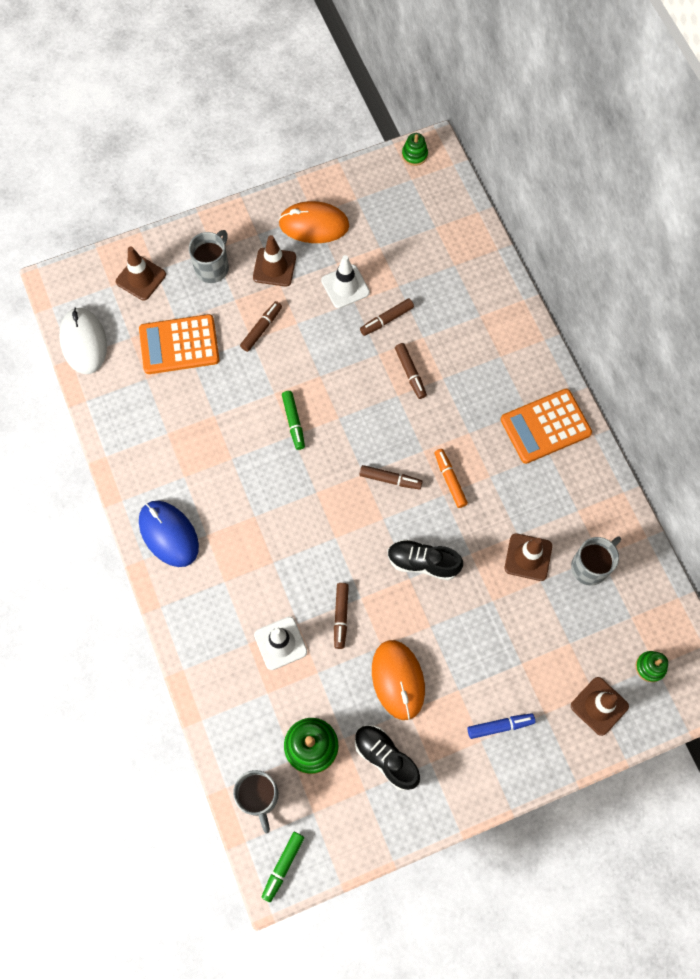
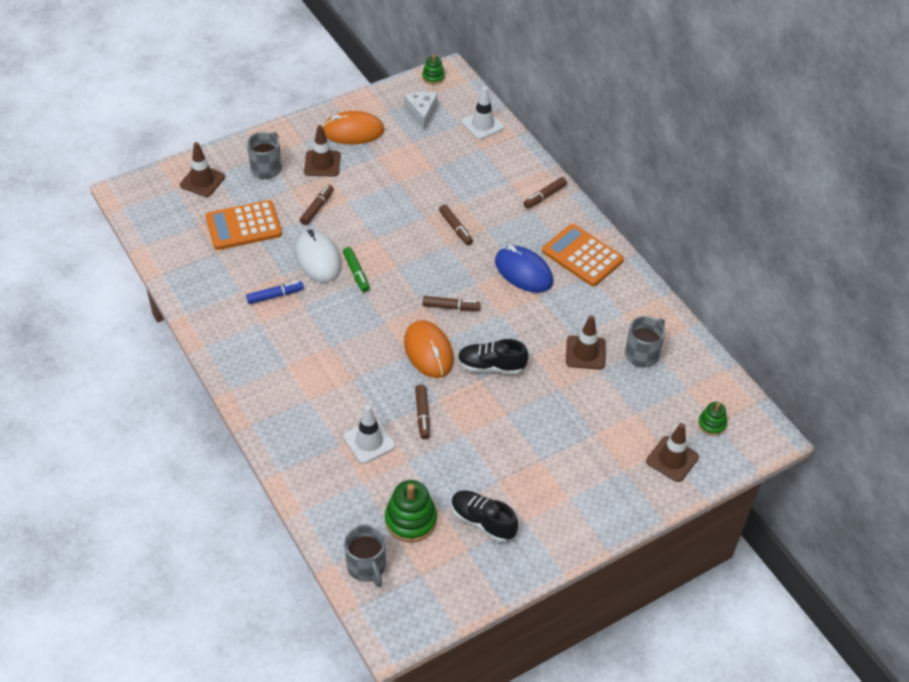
camera: 10 degrees left, 20 degrees down
(83, 342) = (155, 231): white mouse -> white mouse (318, 259)
(169, 534) = (252, 367): blue mouse -> blue mouse (523, 272)
(283, 866) = (398, 622): green marker -> none
(345, 286) = (387, 172): white traffic cone -> white traffic cone (482, 125)
(386, 320) = (428, 192): brown marker -> brown marker (544, 196)
(394, 207) = (421, 114): none -> white cheese
(398, 680) = (483, 458): orange mouse -> orange mouse (428, 351)
(450, 480) = (504, 302): orange marker -> none
(500, 726) = (585, 485): blue marker -> blue marker (275, 296)
(545, 426) = (582, 256): orange calculator -> orange calculator turned 75 degrees clockwise

